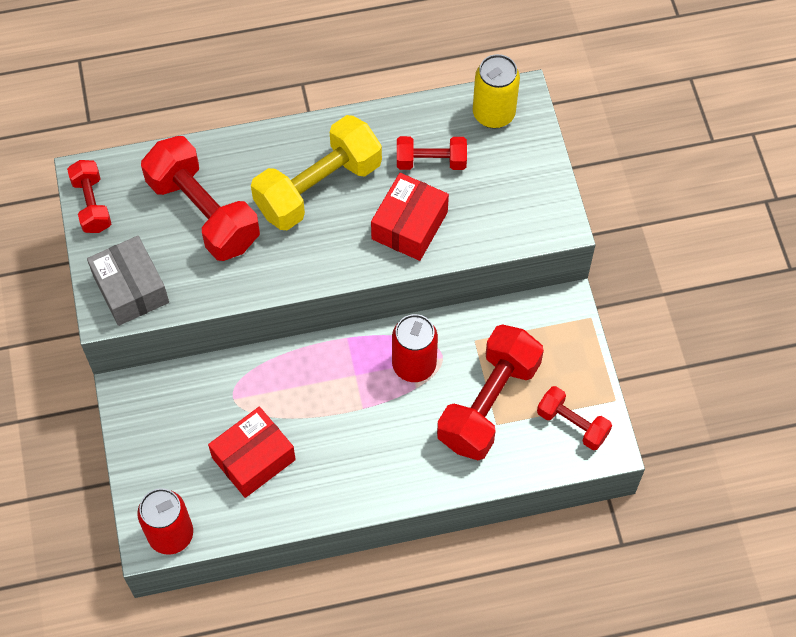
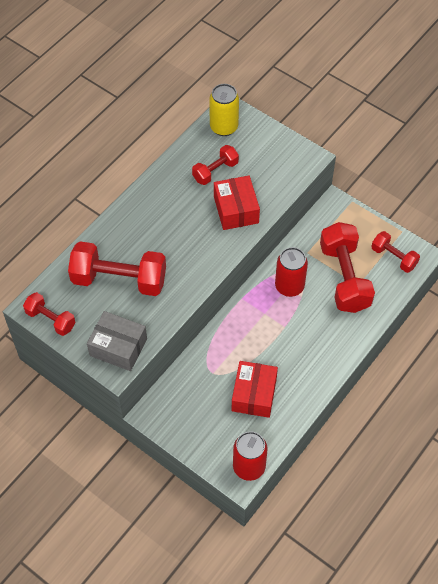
camera: 40 degrees left, 5 degrees down
(318, 187) = (169, 224): yellow dumbbell -> none
(572, 424) = (393, 257): red dumbbell -> red dumbbell turned 45 degrees clockwise

